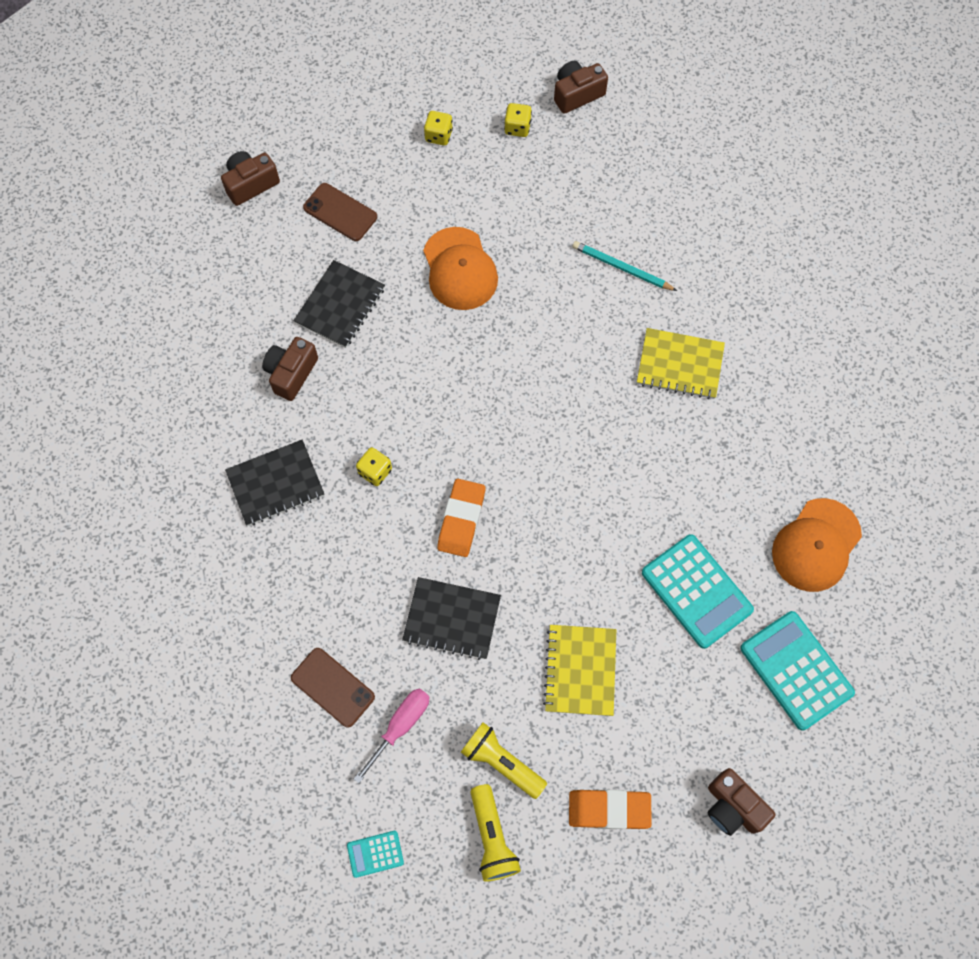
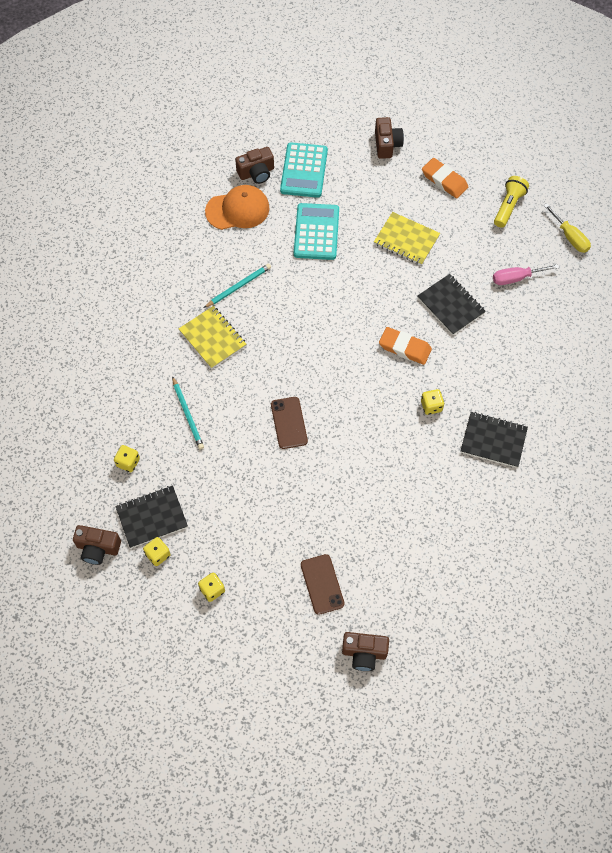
camera: 140 degrees left, 5 degrees down
(291, 373) = (436, 499): brown camera -> brown camera (256, 173)
(333, 687) = (537, 318): brown phone -> brown phone (289, 423)
(340, 305) = (373, 519): black notebook -> black notebook (152, 517)
(375, 854) = (570, 237): turquoise calculator -> yellow screwdriver
(460, 269) = (281, 487): orange cap -> none
(461, 519) = (405, 348): orange eraser -> orange eraser turned 60 degrees clockwise
(501, 762) = (478, 231): yellow flashlight -> none
(580, 671) = (406, 240): yellow notebook -> yellow notebook turned 75 degrees clockwise
(630, 182) = (128, 462): none -> yellow dice
(714, 447) = (238, 286): none -> turquoise pencil

